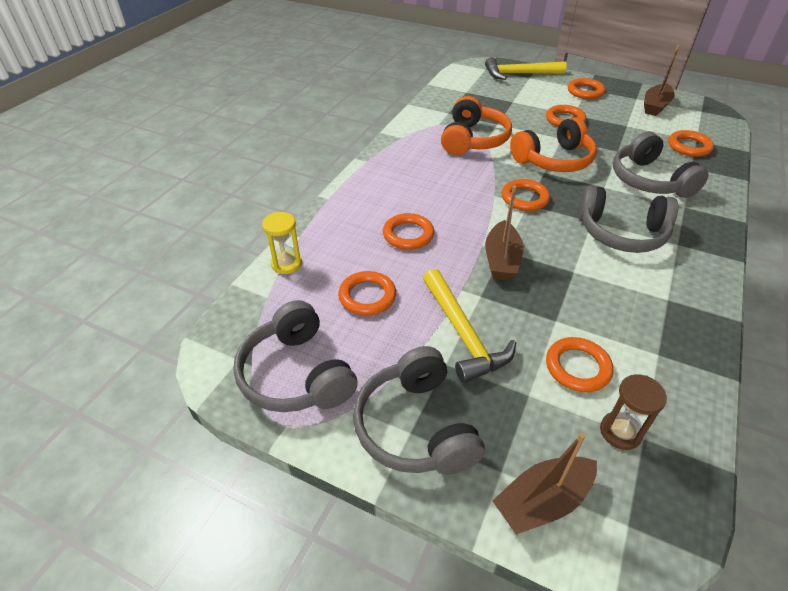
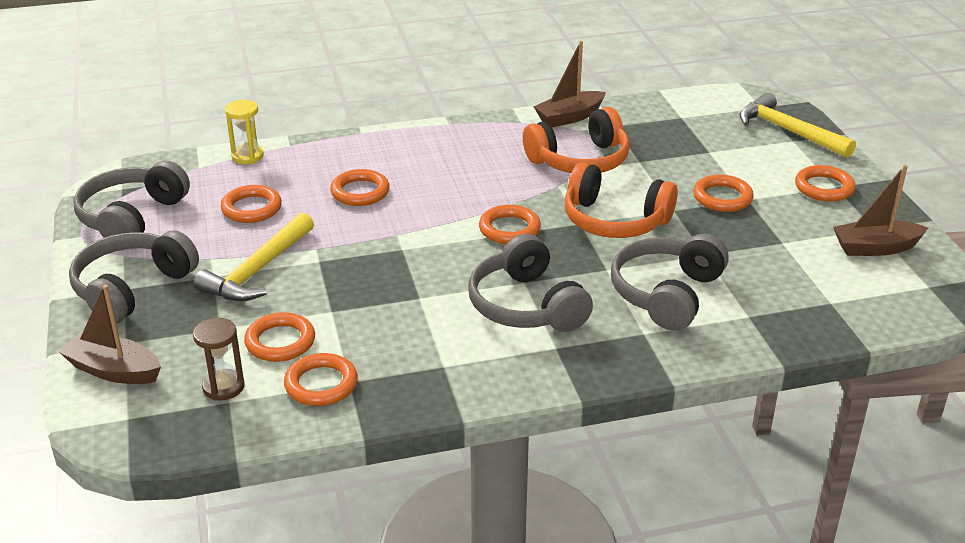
camera: 50 degrees right, 10 degrees down
(501, 260) = (385, 252): brown boat -> brown boat (569, 117)
(689, 146) = (801, 301): orange ring -> orange ring (321, 384)

